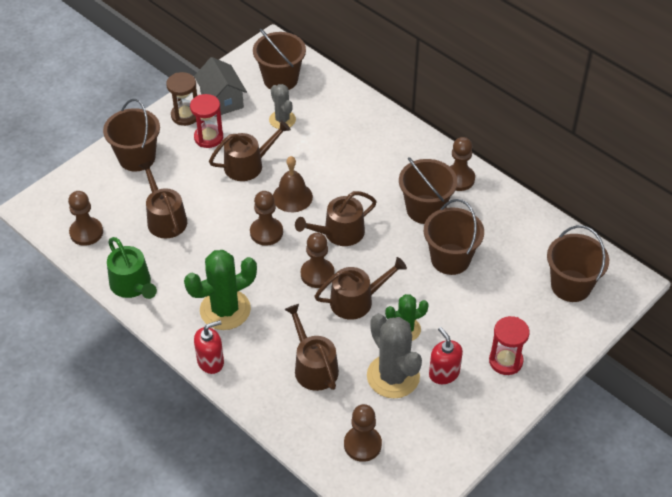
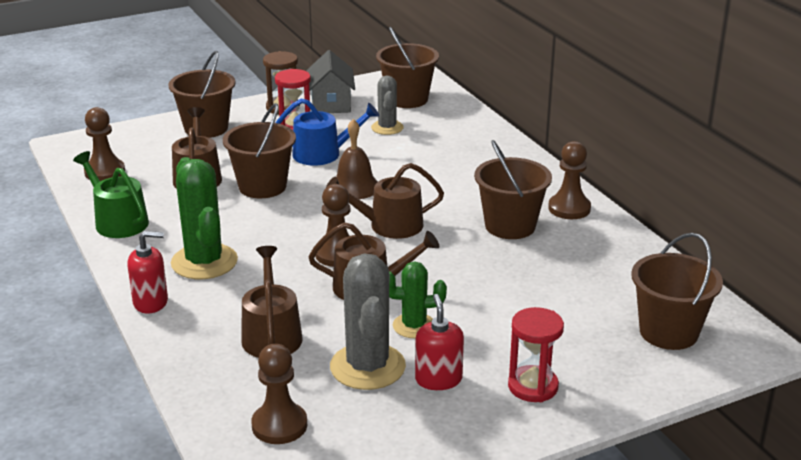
camera: 20 degrees right, 20 degrees down
(133, 285) = (117, 221): green watering can -> green watering can turned 150 degrees clockwise
(225, 310) = (204, 262): green cactus -> green cactus turned 75 degrees clockwise
(248, 165) = (323, 154): brown watering can -> blue watering can
(266, 232) = (302, 209): brown pawn -> none
(450, 259) = (515, 274): brown bucket -> brown bucket (262, 186)

